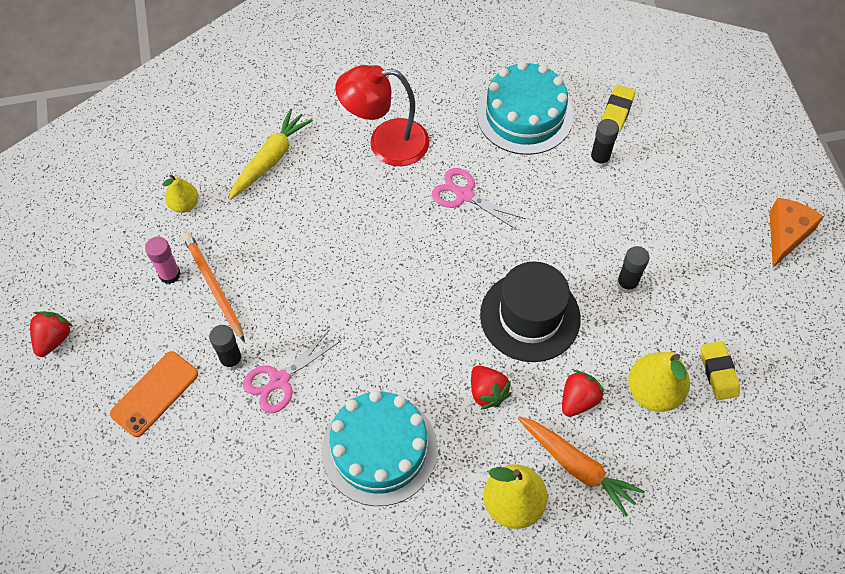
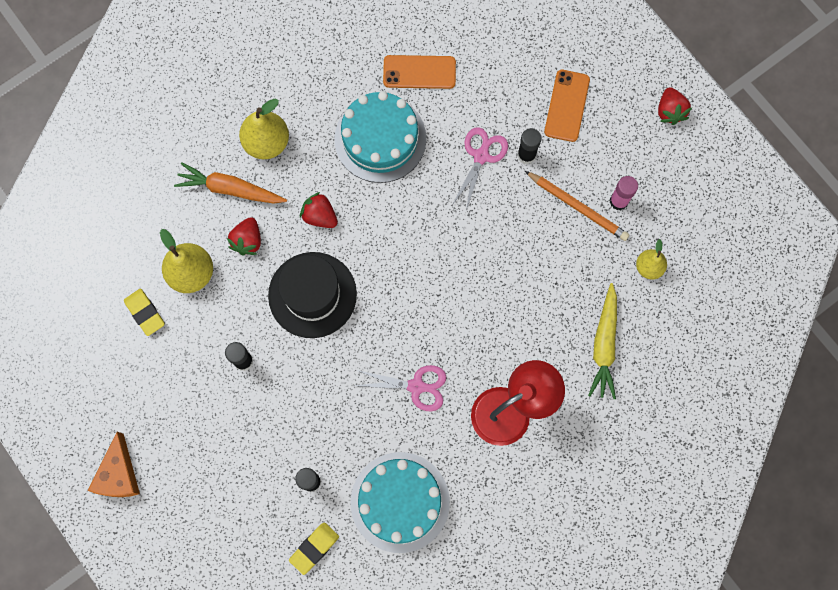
camera: 155 degrees right, 15 degrees up
(293, 509) = (419, 72): none -> orange phone
(617, 111) = (314, 548): yellow eraser -> yellow eraser turned 45 degrees clockwise

